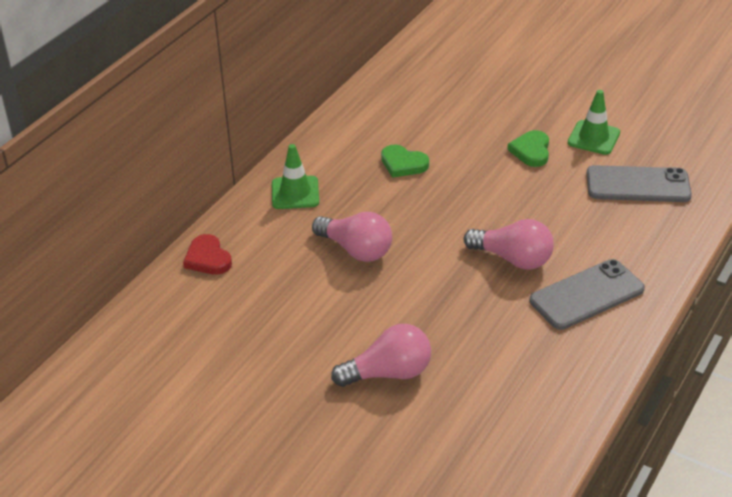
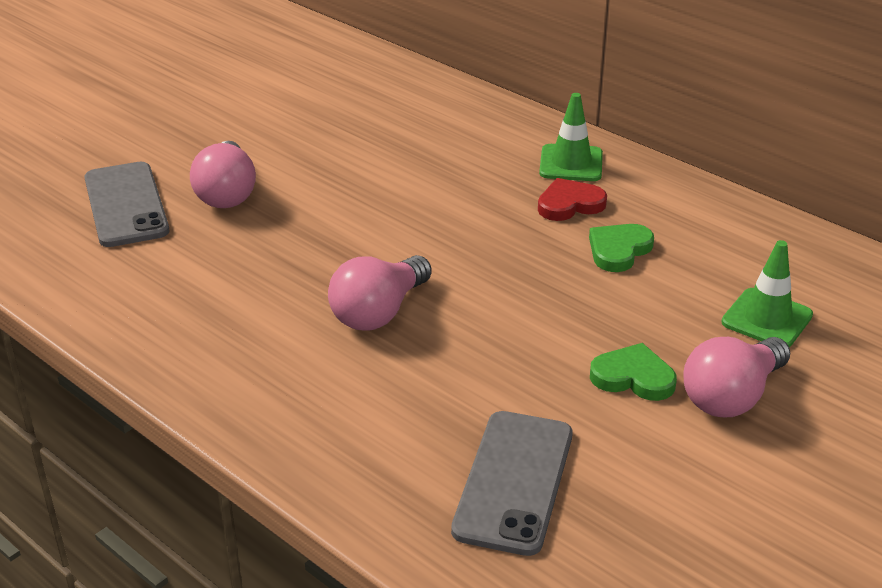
camera: 100 degrees right, 5 degrees down
(208, 258) = (465, 104): red heart -> red heart (569, 204)
(356, 250) = (444, 195): pink light bulb -> pink light bulb (731, 396)
(586, 295) = (276, 364): grey phone -> grey phone (126, 205)
(593, 138) = (663, 459): green traffic cone -> green traffic cone (767, 319)

